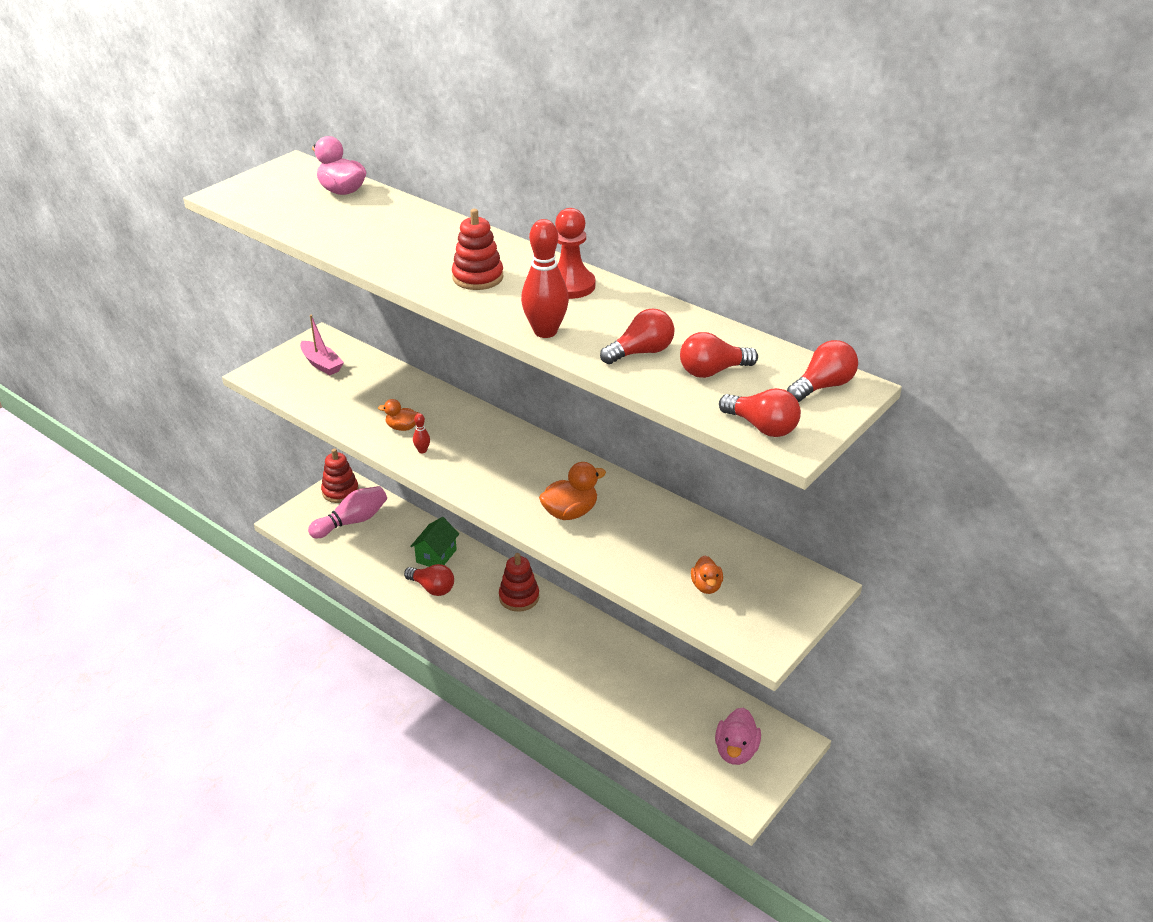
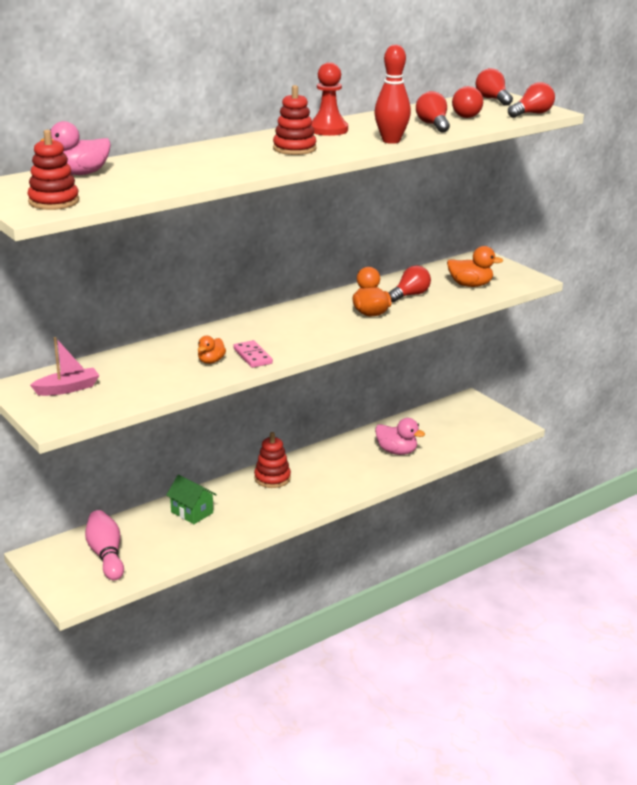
camera: 75 degrees left, 10 degrees down
(340, 491) = (50, 558): red stacking toy -> red stacking toy (54, 202)
(422, 450) = (253, 356): red bowling pin -> pink domino
(432, 588) = (235, 519): red light bulb -> red light bulb (410, 295)
(706, 586) = (470, 285): orange duck -> orange duck, size x1.57
(736, 751) = (471, 419): pink duck -> pink duck (396, 451)

